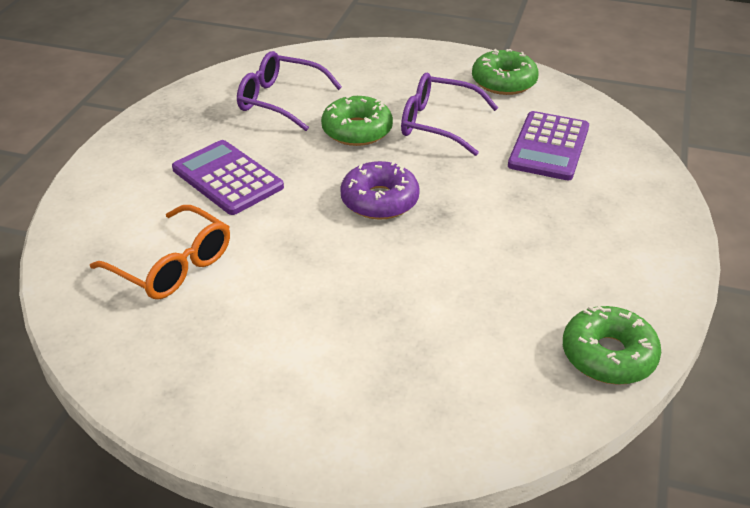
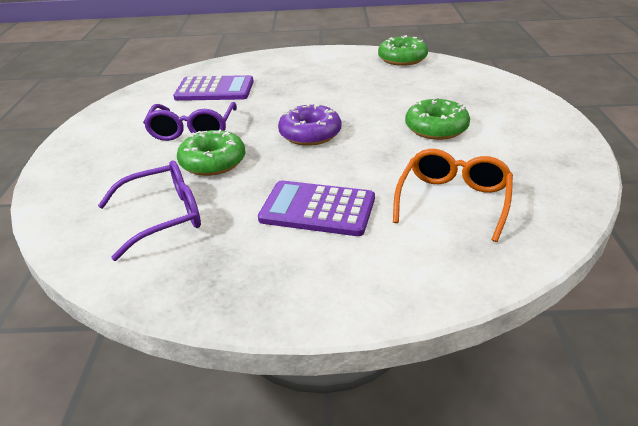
camera: 105 degrees left, 5 degrees down
(227, 178) = (317, 209): purple calculator -> purple calculator turned 75 degrees clockwise
(279, 100) = (164, 216): purple glasses -> purple glasses turned 120 degrees counterclockwise
(504, 82) = (120, 115): green donut -> green donut (436, 128)

